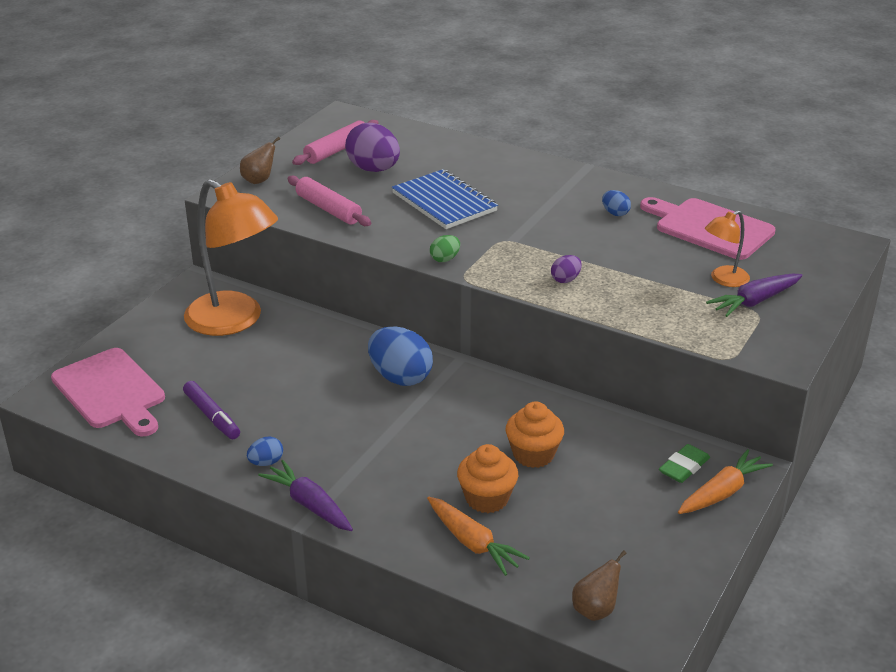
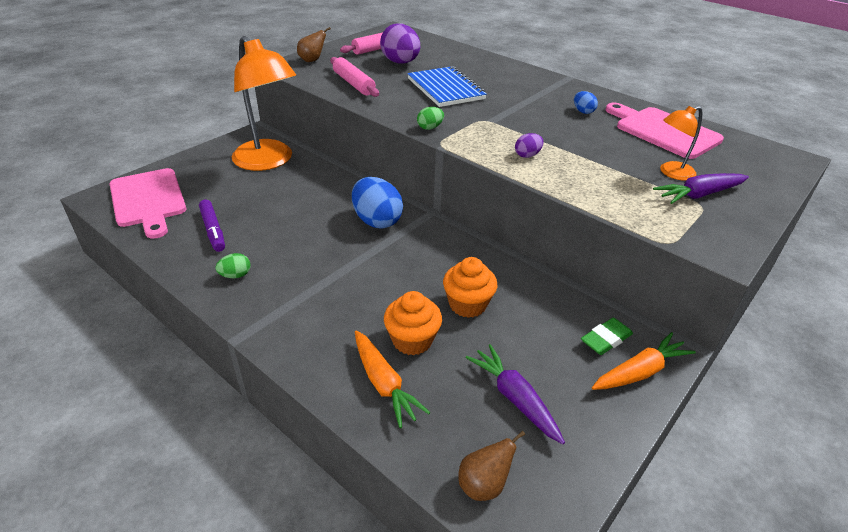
camera: 10 degrees right, 5 degrees up
(266, 462) = (235, 275): blue egg -> green egg
(309, 505) = (253, 320): purple carrot -> purple carrot (515, 399)

